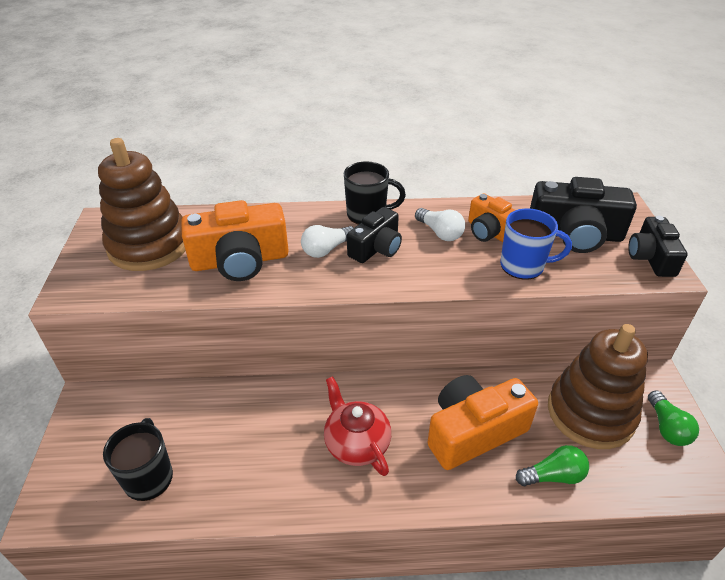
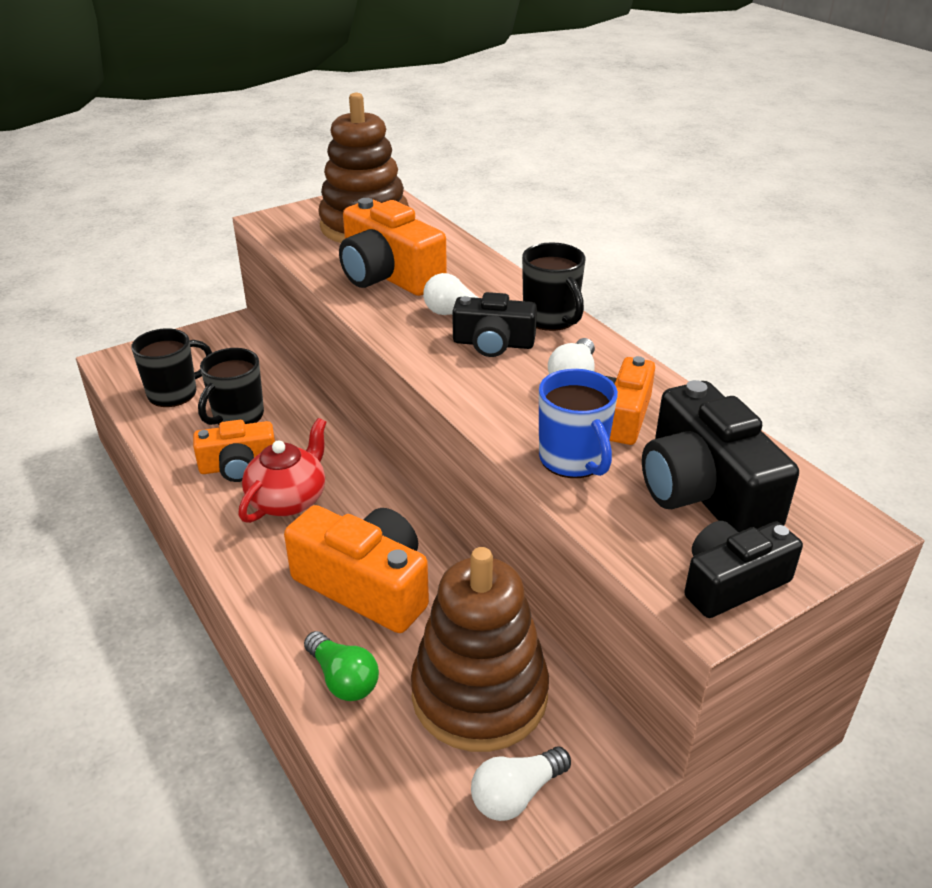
camera: 60 degrees right, 5 degrees down
(224, 441) = (237, 416): none -> black mug
(292, 462) = (238, 466): none -> orange camera
(667, 427) = (516, 794): green light bulb -> white light bulb

